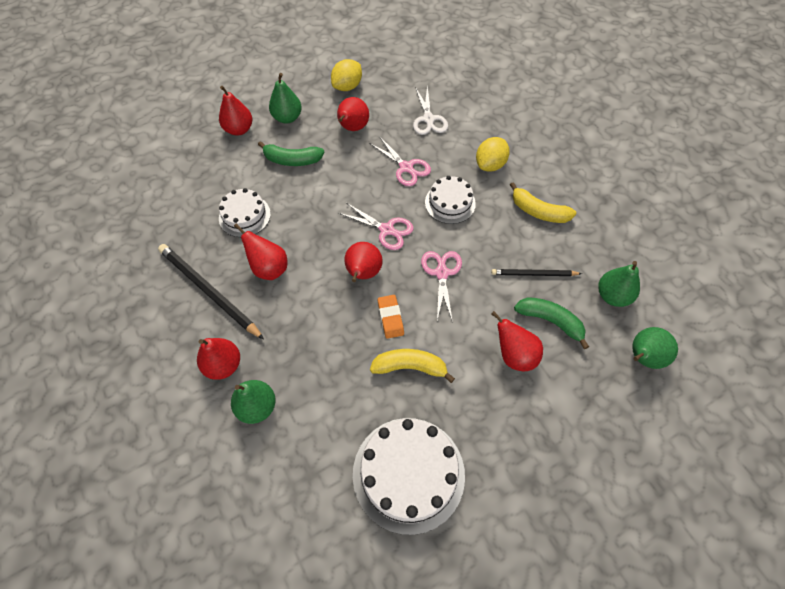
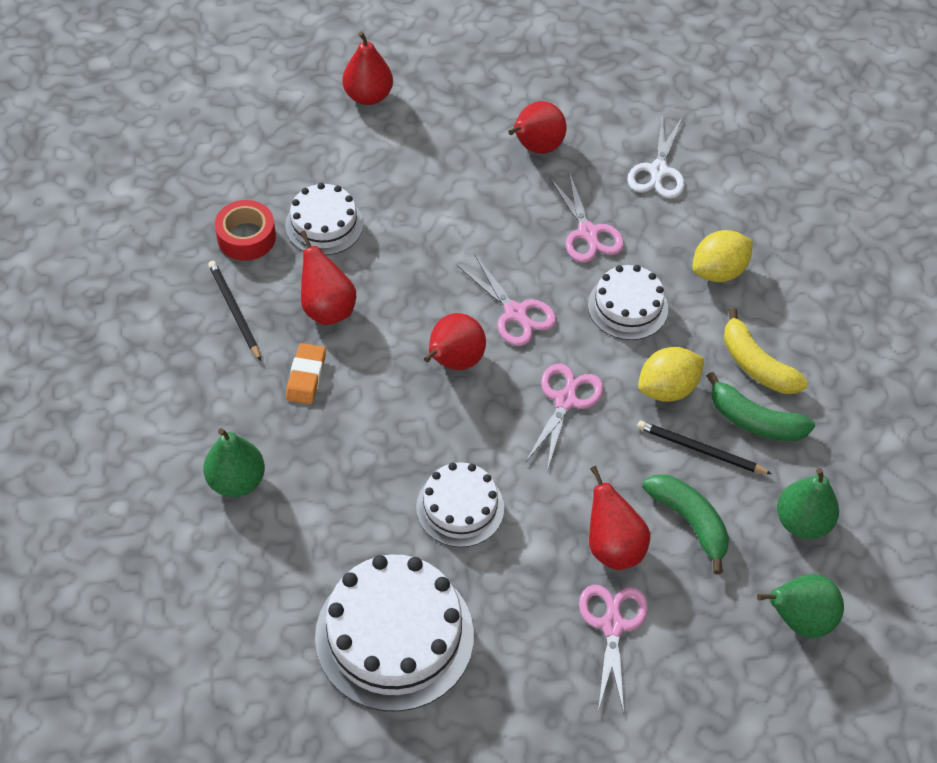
camera: 20 degrees right, 5 degrees down
(197, 241) = (246, 237): none -> red tape
(209, 291) = (234, 311): black pencil -> black pencil, size x0.58
(223, 365) = (215, 413): red pear -> none
(287, 118) = (446, 100): green pear -> none
(292, 160) = (425, 166): green banana -> green banana (754, 420)
(347, 86) = (557, 80): yellow lemon -> yellow lemon (667, 388)
(390, 318) = (463, 434): orange eraser -> orange eraser (306, 377)
(410, 367) = (460, 507): yellow banana -> white cake
(539, 407) = (612, 625): none -> pink scissors

